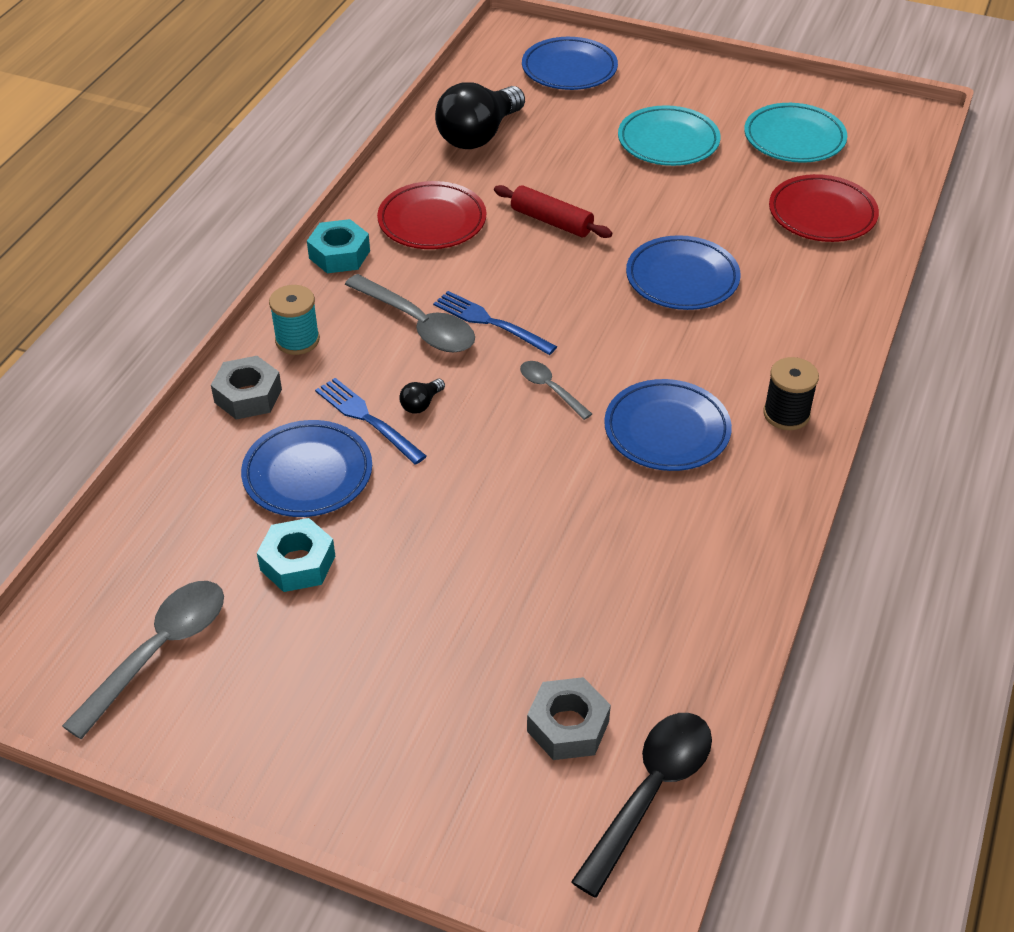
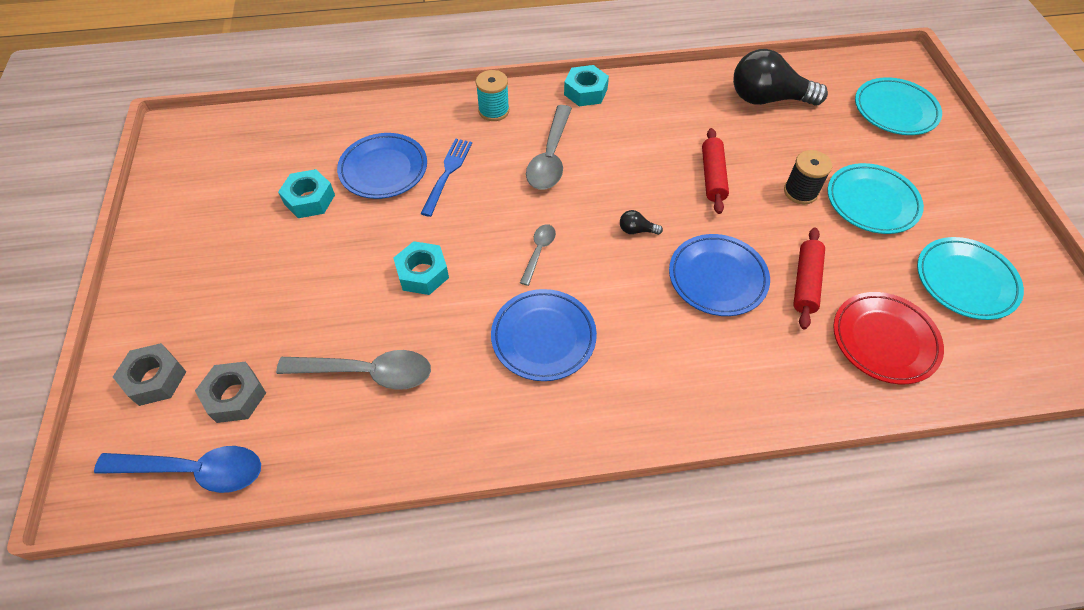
camera: 60 degrees right, 10 degrees up
(158, 652) = (215, 174): grey spoon -> grey spoon (366, 372)
(248, 396) = (431, 113): grey nut -> grey nut (155, 379)
(421, 404) = (478, 192): black light bulb -> black light bulb (636, 230)
(432, 221) = (656, 117): red plate -> none
(490, 322) = (580, 191): blue fork -> none
(507, 495) = (422, 273): none -> turquoise nut
(569, 69) = (895, 110): blue plate -> turquoise plate
(650, 794) = (194, 470): black spoon -> blue spoon
(729, 227) = (805, 283): none -> red rolling pin
(786, 414) = (615, 410): black spool -> black spool (800, 192)

